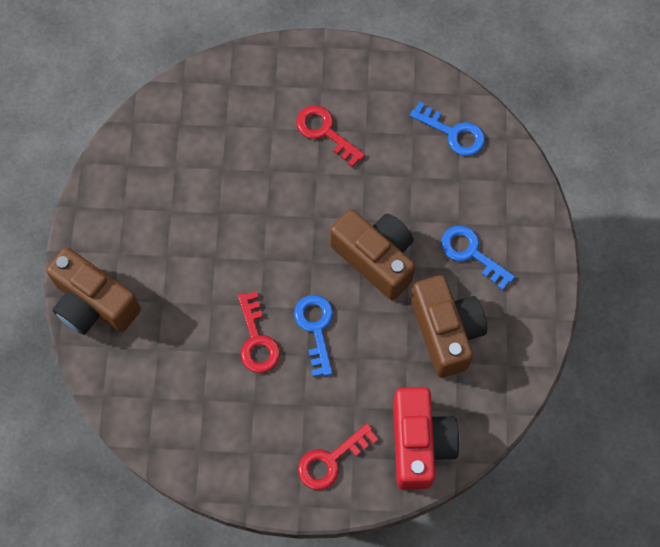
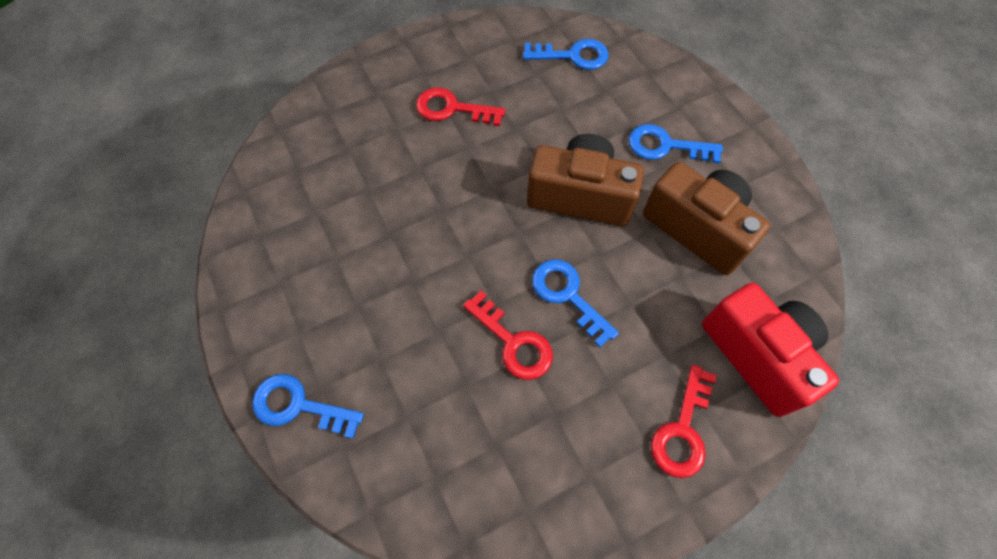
camera: 30 degrees left, 5 degrees down
(94, 304) = (298, 406): brown camera -> blue key

